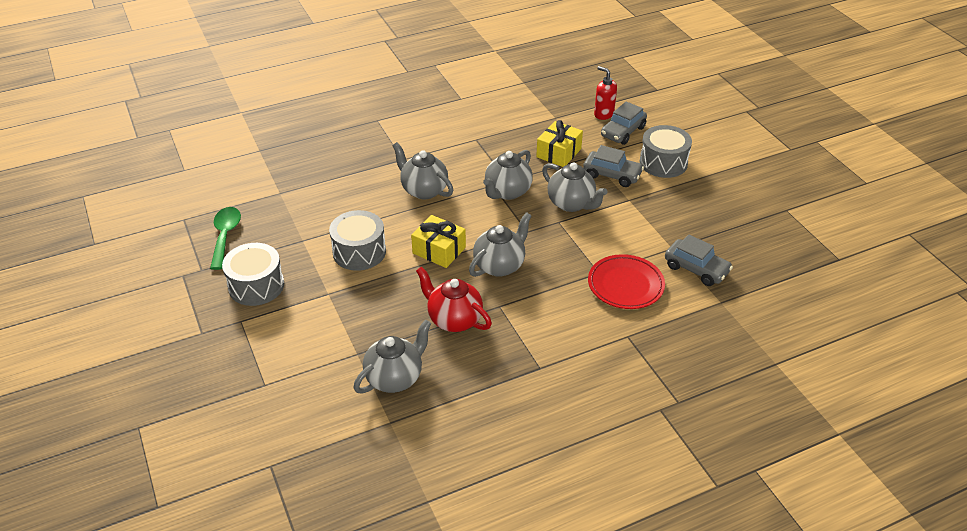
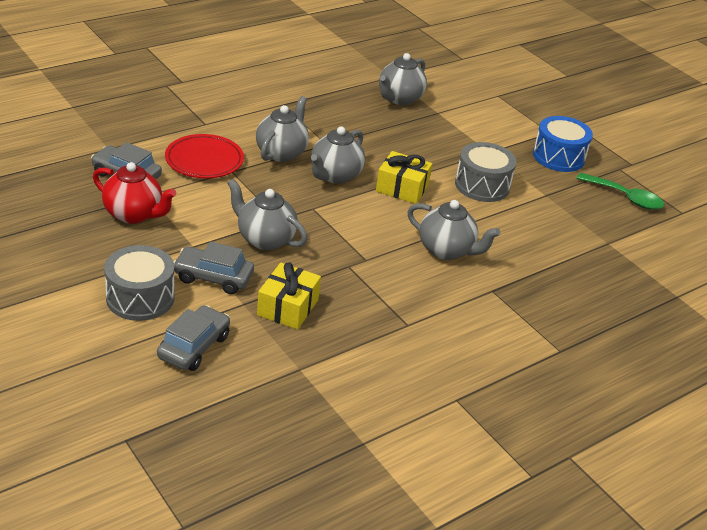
camera: 165 degrees right, 5 degrees down
(225, 236) = (625, 197): green spoon -> green spoon turned 45 degrees counterclockwise
(256, 286) = (558, 157): grey drum -> blue drum
(454, 320) = (365, 134): red teapot -> red teapot (134, 214)
(507, 192) = (345, 251): grey teapot -> grey teapot (281, 153)
(603, 114) = (223, 379): red soap dispenser -> none

